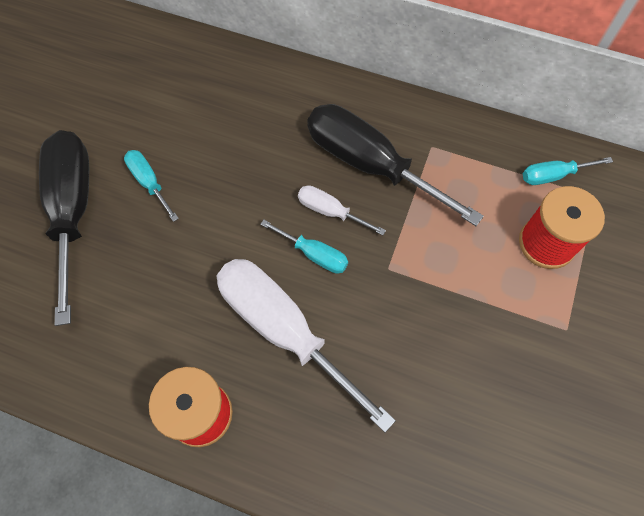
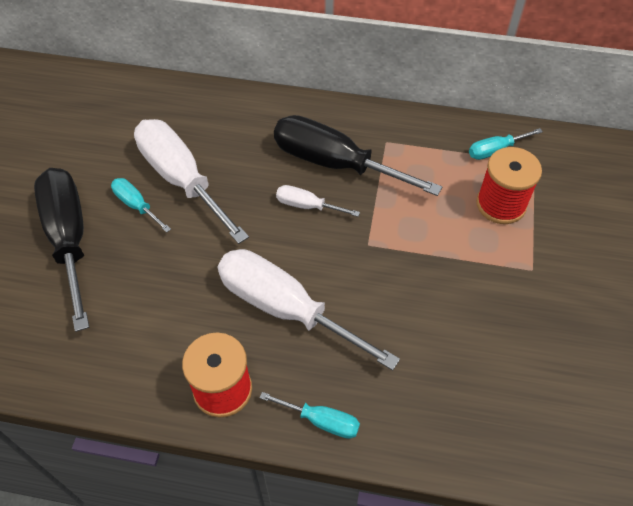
camera: 10 degrees left, 10 degrees down
(202, 158) = (181, 179): none -> white screwdriver
(314, 254) = (300, 243): turquoise screwdriver -> turquoise screwdriver (321, 421)

